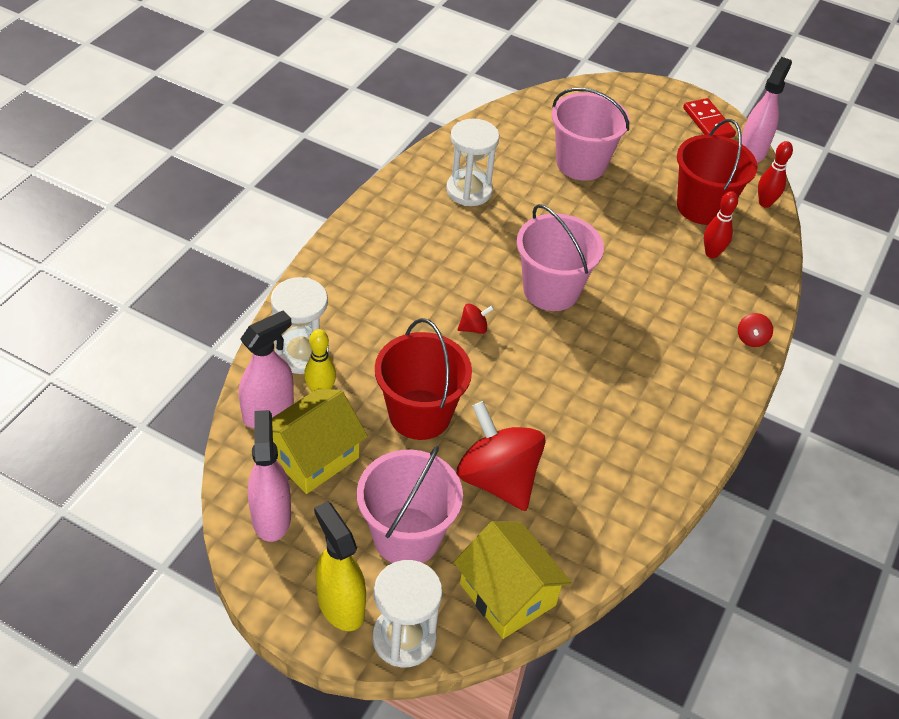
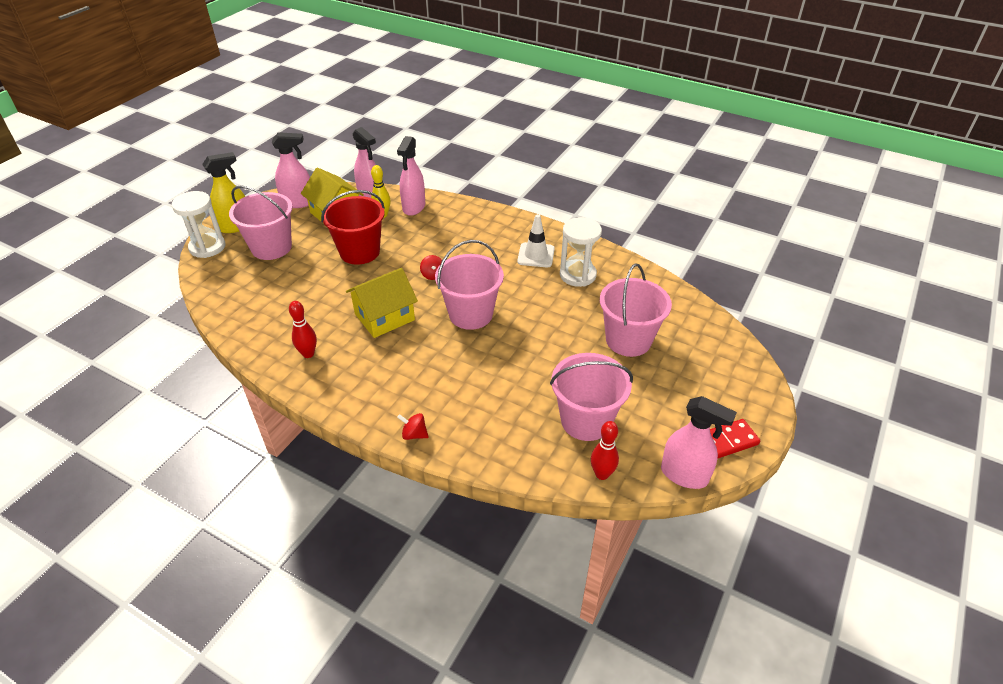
camera: 95 degrees right, 5 degrees down
(302, 354) = (414, 207): white hourglass -> pink spray bottle
(428, 225) = (536, 255): none -> white traffic cone
(497, 479) = (302, 283): red spinning top -> none
(507, 594) = (219, 285): yellow house -> yellow house (384, 317)
(702, 207) = (586, 420): red bucket -> pink bucket
(711, 253) = (521, 419): red bowling pin -> red bowling pin (308, 354)

